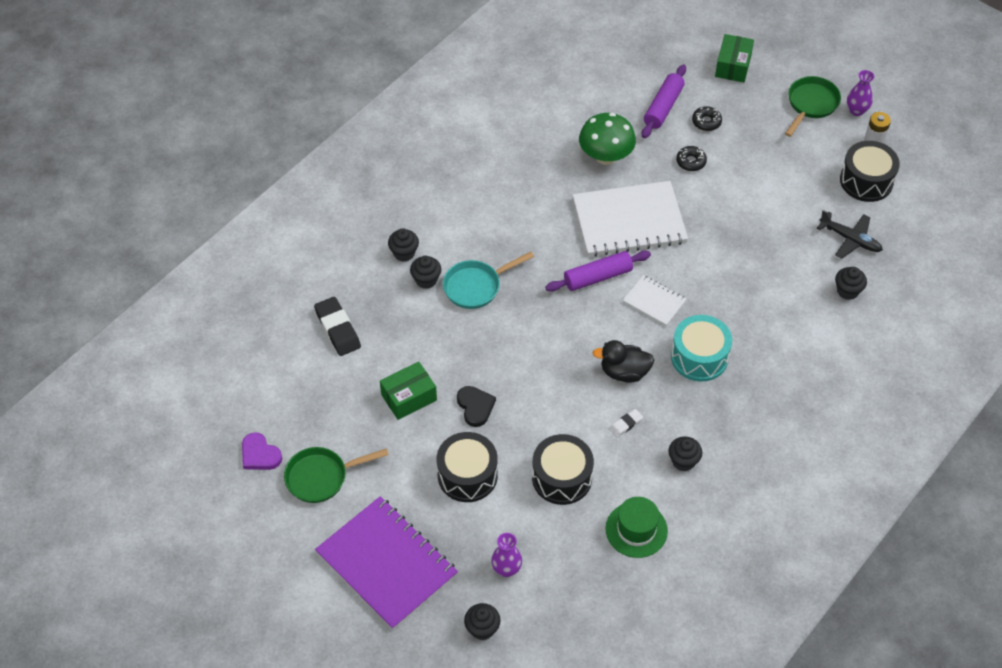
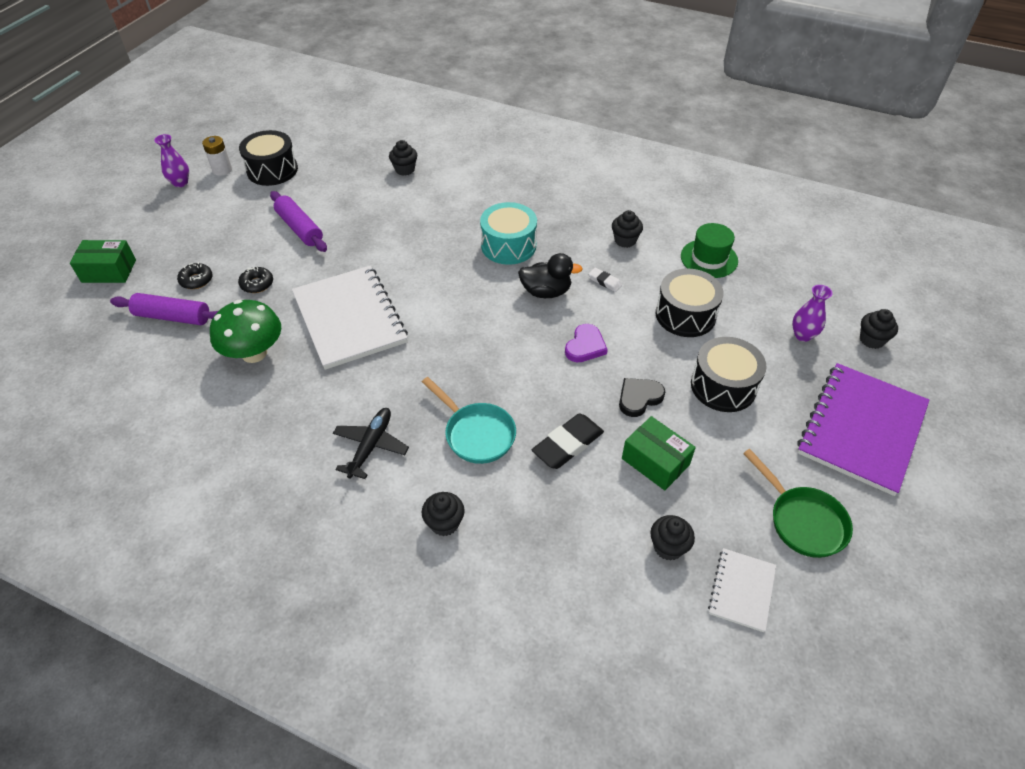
camera: 105 degrees left, 5 degrees down
(260, 454) = (813, 602): purple heart -> purple heart (585, 346)
(337, 329) = (590, 568): black eraser -> black eraser (567, 444)
(426, 280) = (481, 487): black cupcake -> black cupcake (668, 547)
(598, 277) = (433, 330): purple rolling pin -> purple rolling pin (300, 228)
(624, 372) = (546, 292): black duck -> black duck turned 75 degrees counterclockwise
(654, 301) = (452, 284): white notebook -> white notebook (741, 590)
(811, 105) = (171, 211): green pan -> none
(850, 239) = (345, 173): black plane -> black plane (370, 446)

